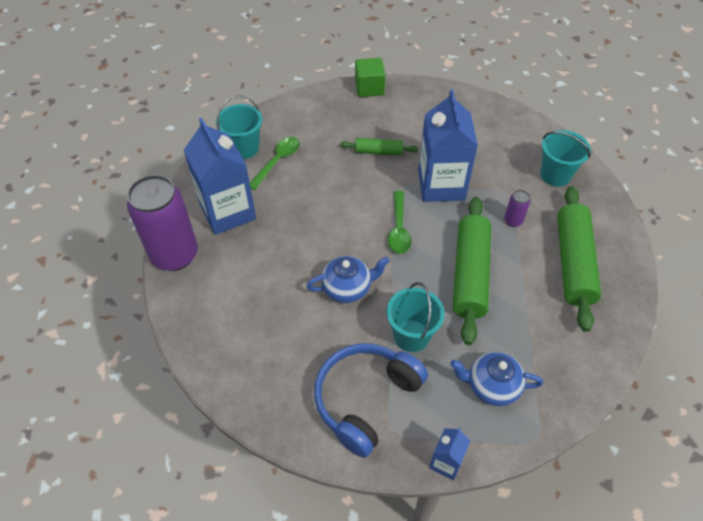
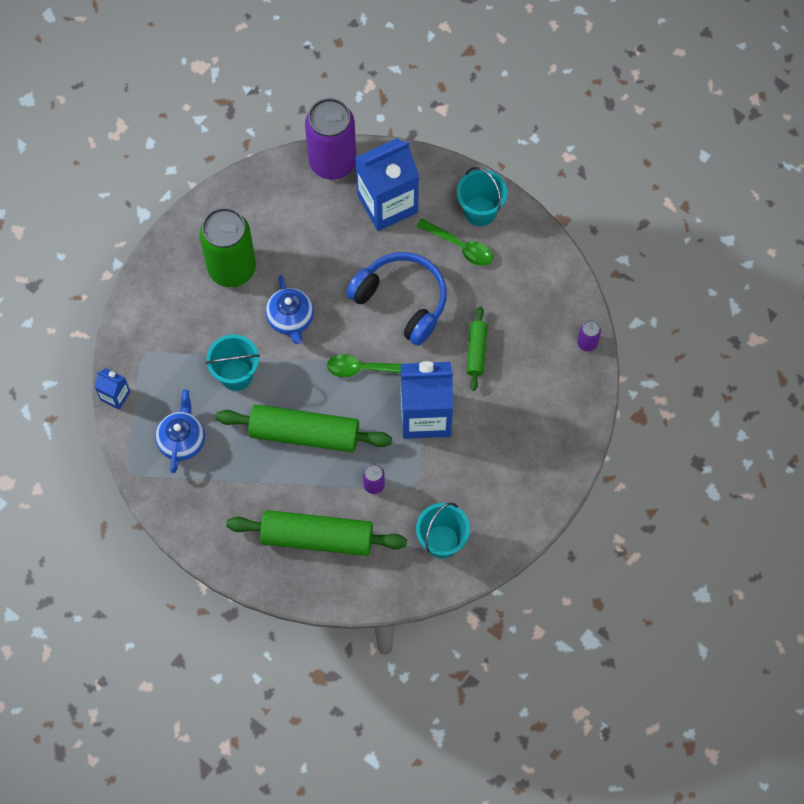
camera: 90 degrees right, 15 degrees up
(287, 343) = (232, 268): none -> green can
(366, 399) = (174, 334): blue headphones -> blue headphones (401, 301)
(369, 88) = (587, 343): green cube -> purple can

